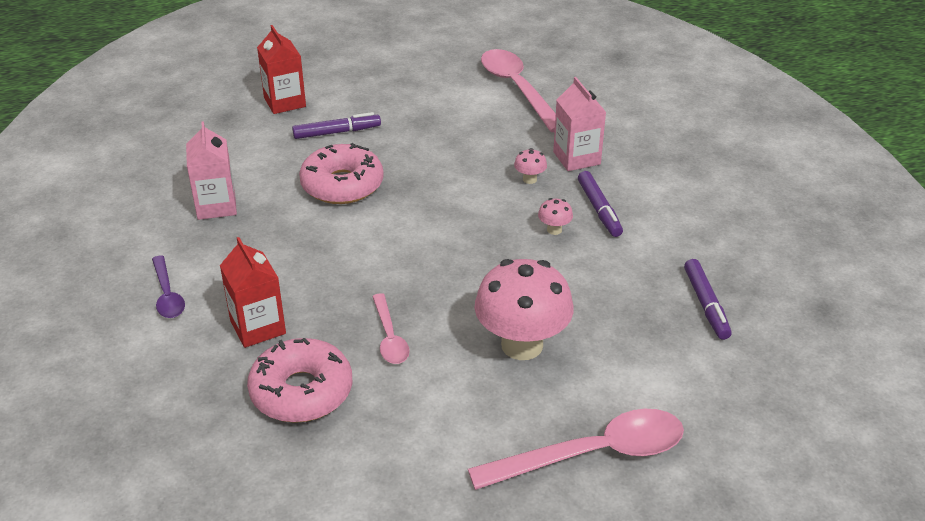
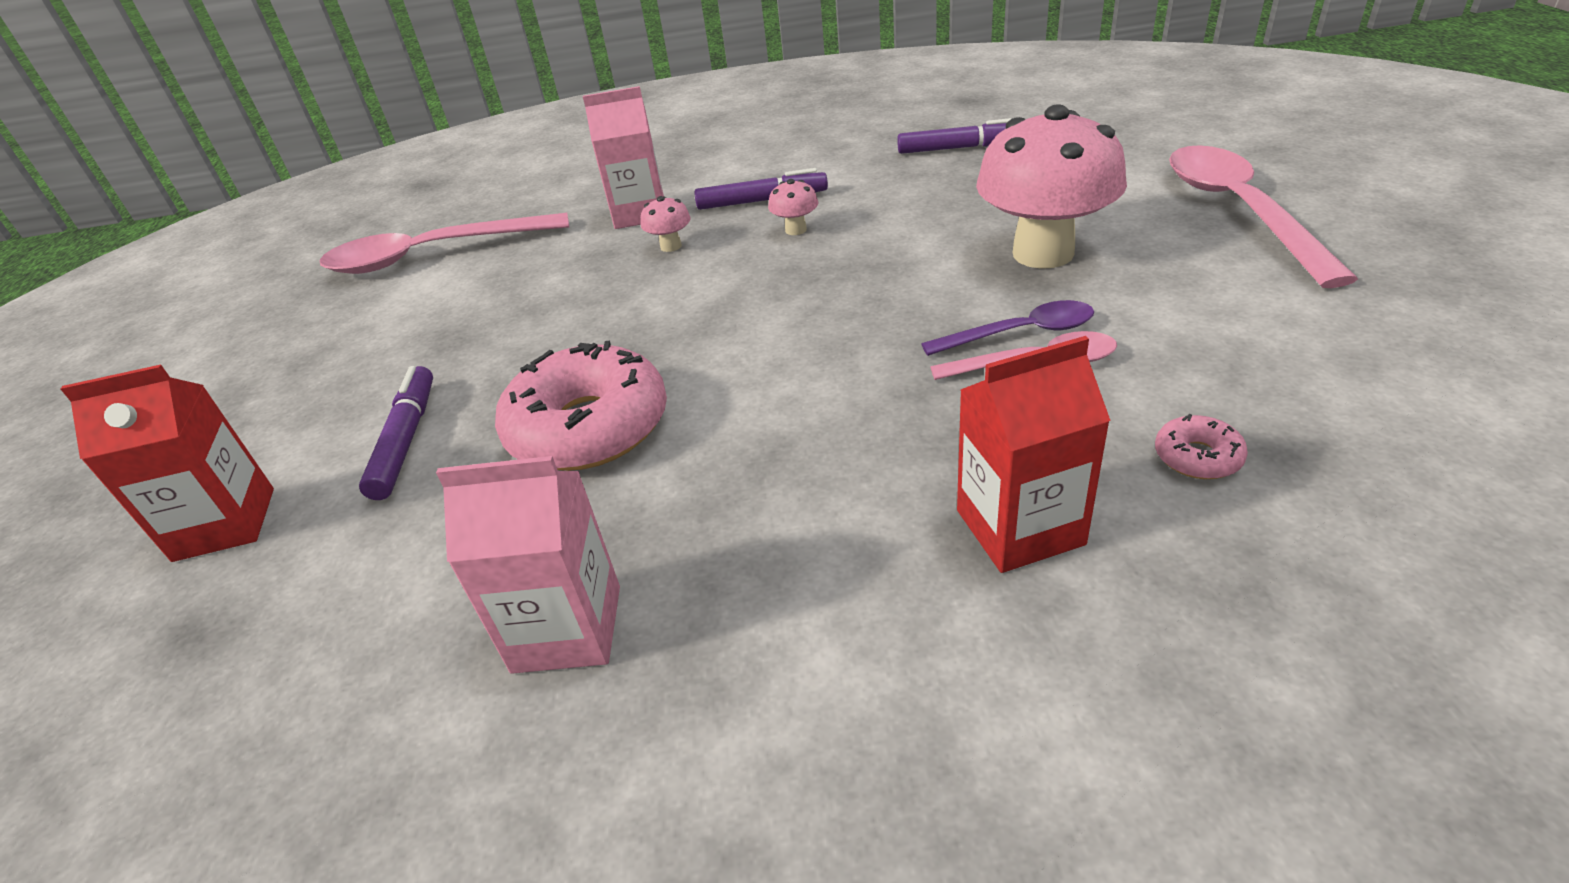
camera: 75 degrees left, 0 degrees up
(167, 295) = (902, 707): purple spoon -> purple spoon (1020, 333)
(301, 391) = (1197, 457): pink donut -> pink donut, size x0.43

